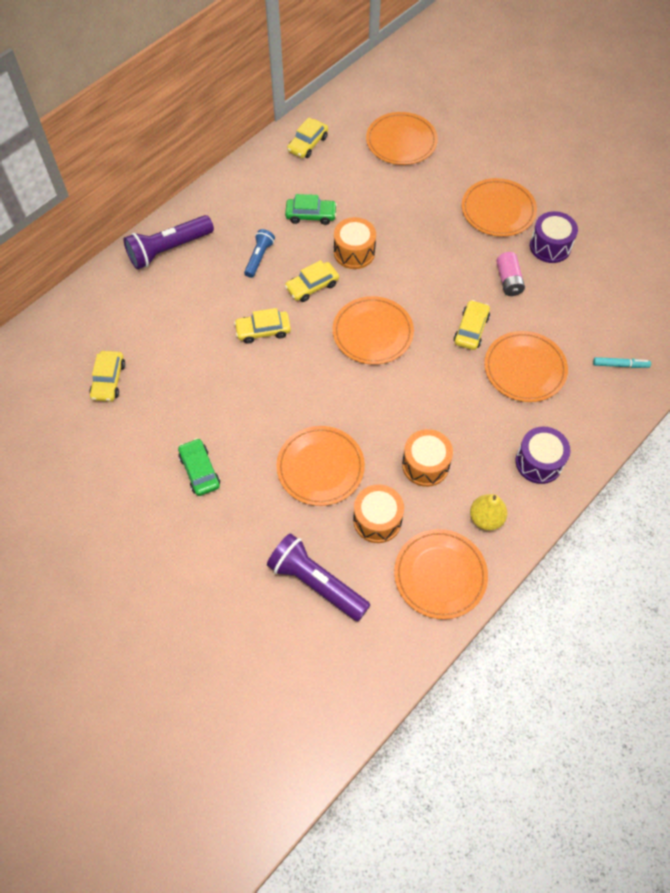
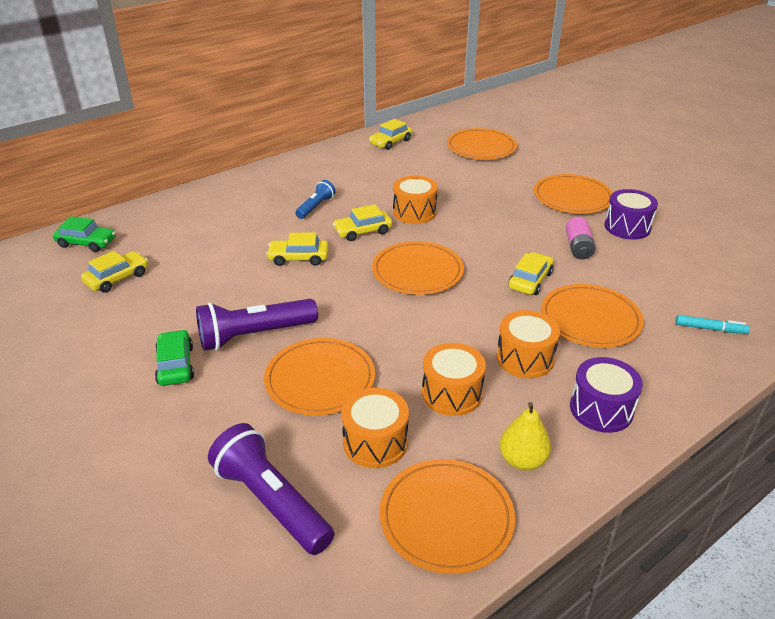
camera: 10 degrees right, 25 degrees down
(108, 380) = (117, 278): yellow car -> yellow car turned 150 degrees counterclockwise
(169, 249) = (229, 194): purple flashlight -> purple flashlight (254, 335)
(311, 215) = (378, 184): green car -> green car (86, 243)
(477, 420) = (525, 358): none -> orange drum

